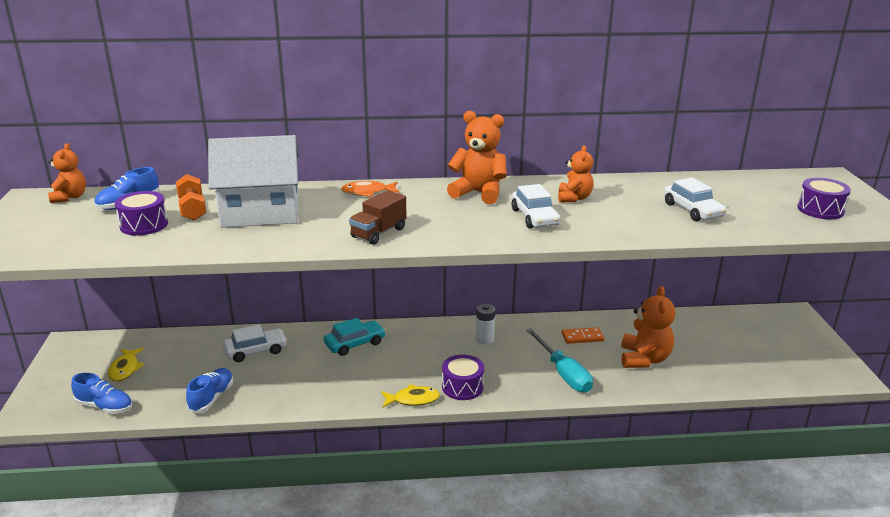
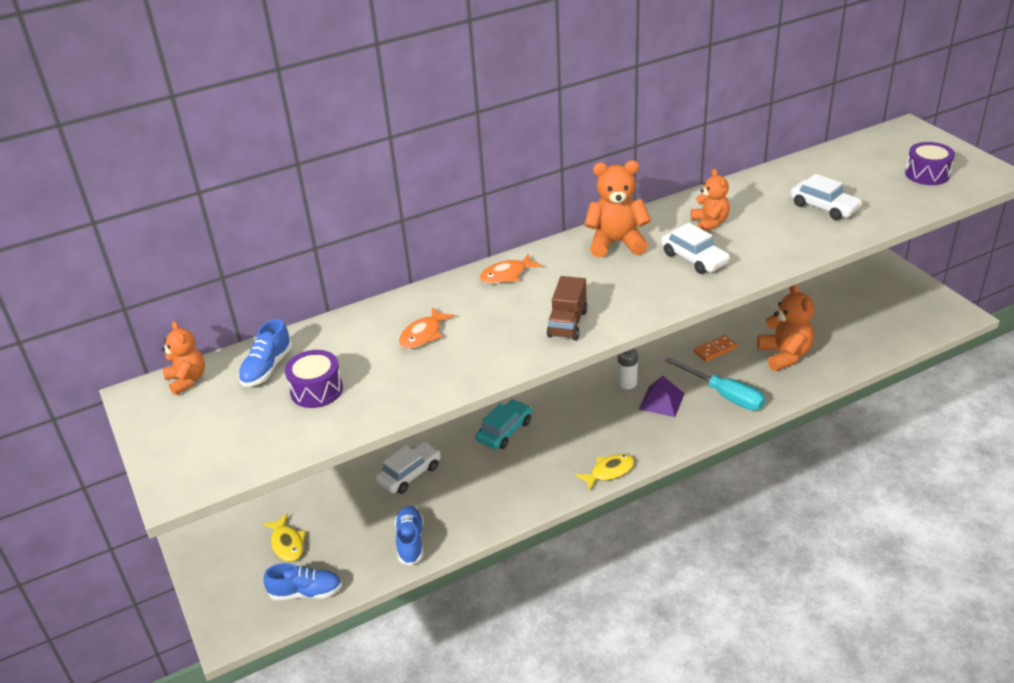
camera: 20 degrees left, 10 degrees up
(192, 209) = (346, 353): orange dumbbell -> none
(260, 212) = (423, 335): white house -> orange fish
(462, 387) = (644, 442): purple drum -> none
(503, 361) = (661, 401): none -> purple pyramid

